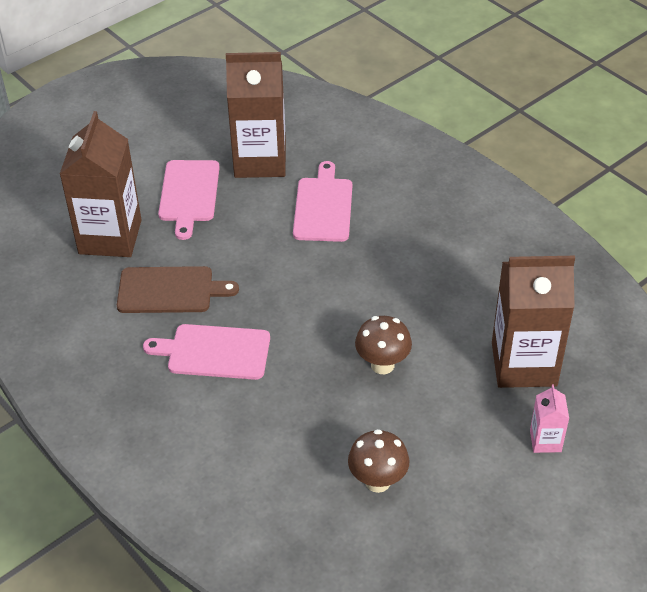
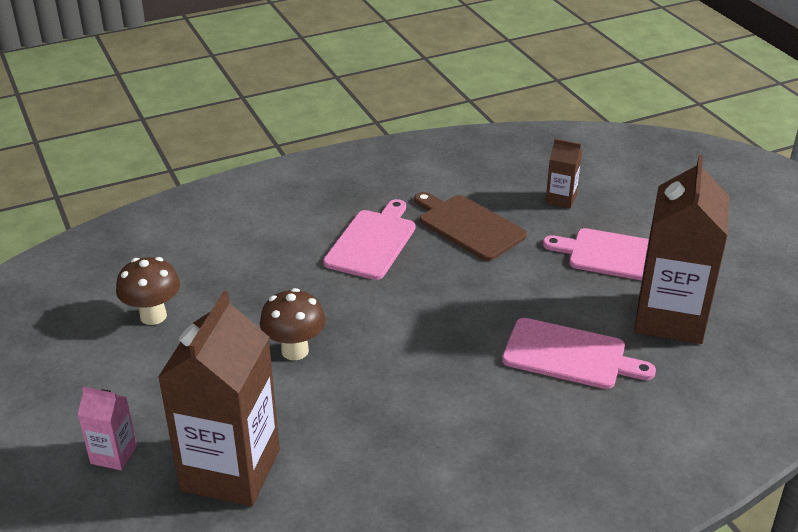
camera: 105 degrees right, 10 degrees down
(110, 237) = (561, 199): brown carton -> brown carton, size x0.45
(170, 290) = (469, 226): brown cutting board -> brown cutting board turned 120 degrees clockwise

